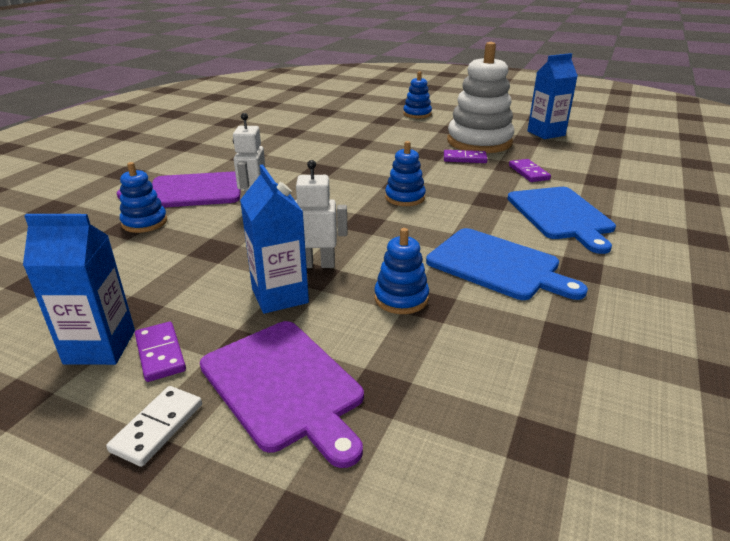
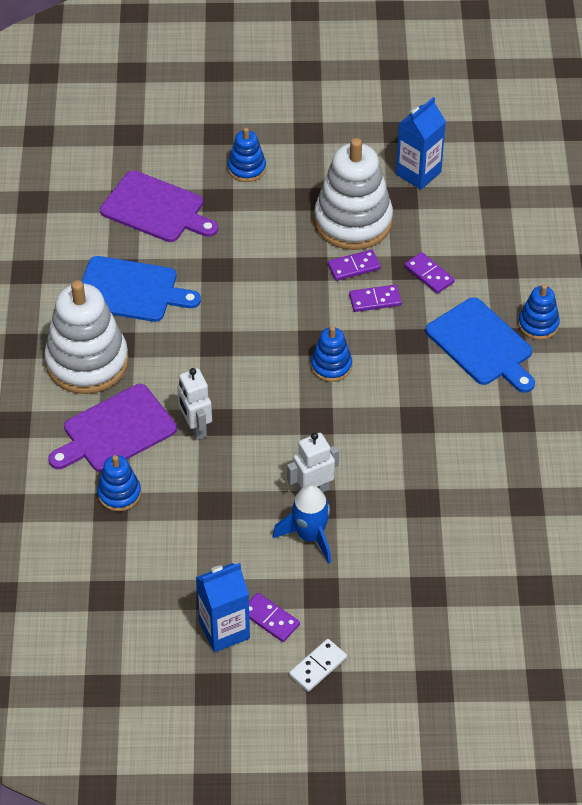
camera: 25 degrees left, 20 degrees up
(157, 427) = (317, 666): white domino -> white domino turned 45 degrees clockwise
(216, 159) = (87, 362): none -> white stacking toy
(280, 296) = (309, 536): blue carton -> blue rocket
(283, 386) = (369, 610): purple cutting board -> purple cutting board (156, 209)
(401, 298) = (399, 504): blue stacking toy -> blue stacking toy (538, 324)
(471, 175) = (375, 300): none -> purple domino
(497, 265) = (453, 438): blue cutting board -> blue cutting board (131, 290)

